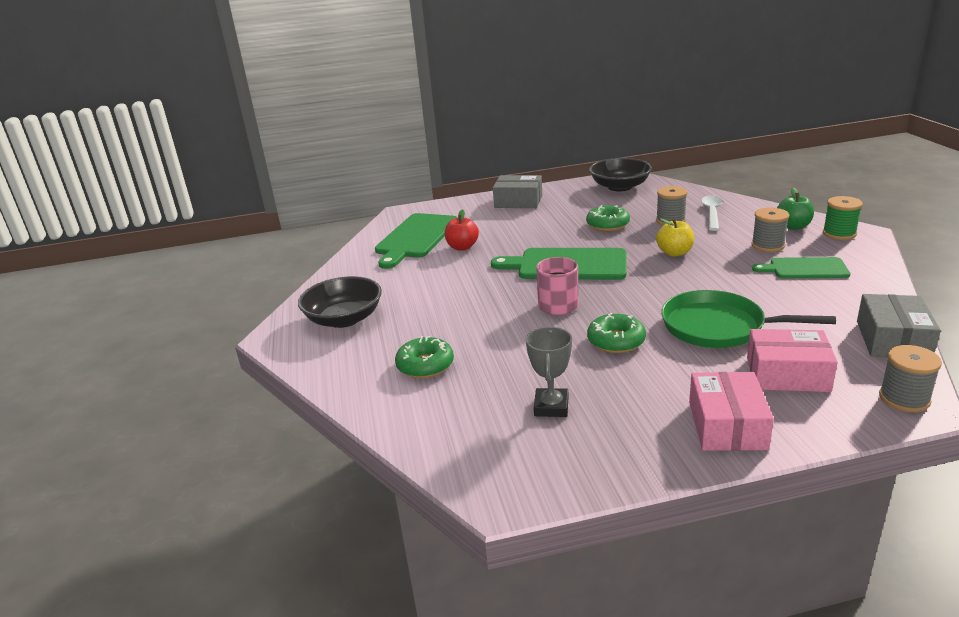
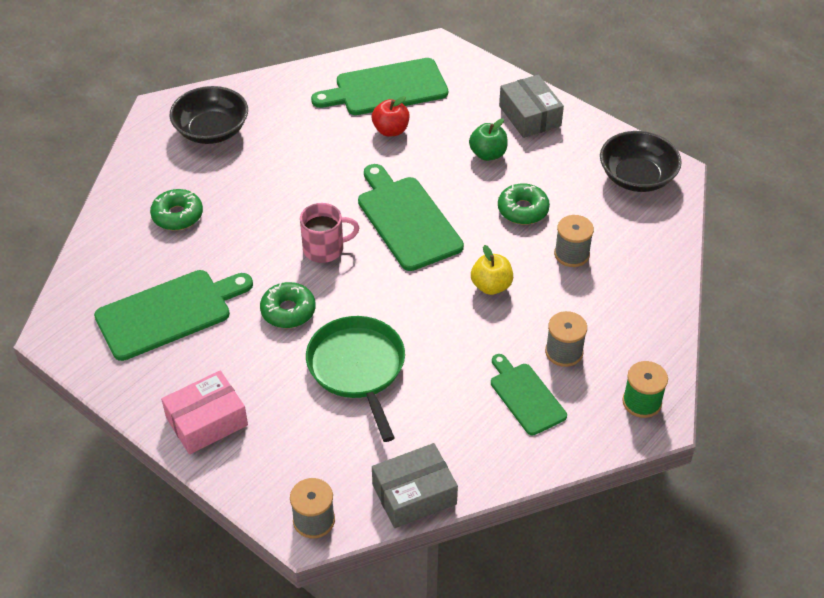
camera: 50 degrees right, 20 degrees up
(551, 407) = (169, 313): grey trophy -> green cutting board
(712, 213) = (619, 280): white spoon -> none
(787, 374) = (305, 437): pink box -> none
(793, 226) = (632, 358): green apple -> green apple (488, 154)

